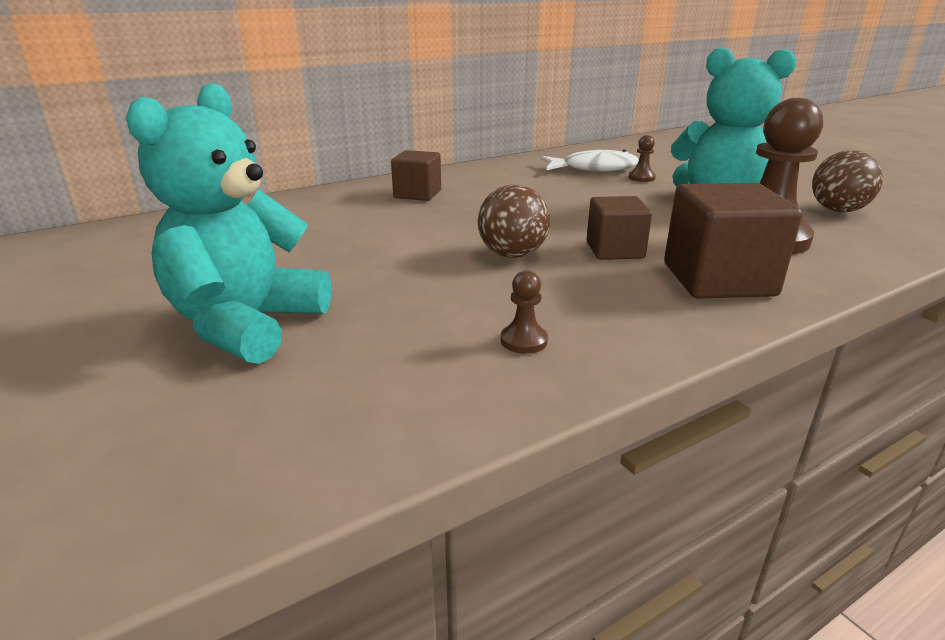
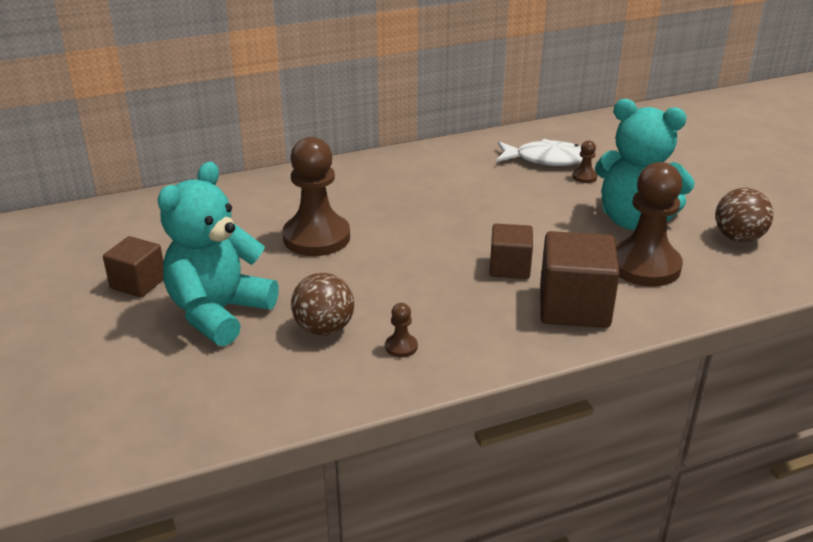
camera: 10 degrees right, 5 degrees up
(367, 240) = (316, 237): none -> brown pawn
(417, 194) = (371, 183): brown cube -> brown cube (138, 283)
(512, 255) = (425, 264): brown ball -> brown ball (324, 329)

